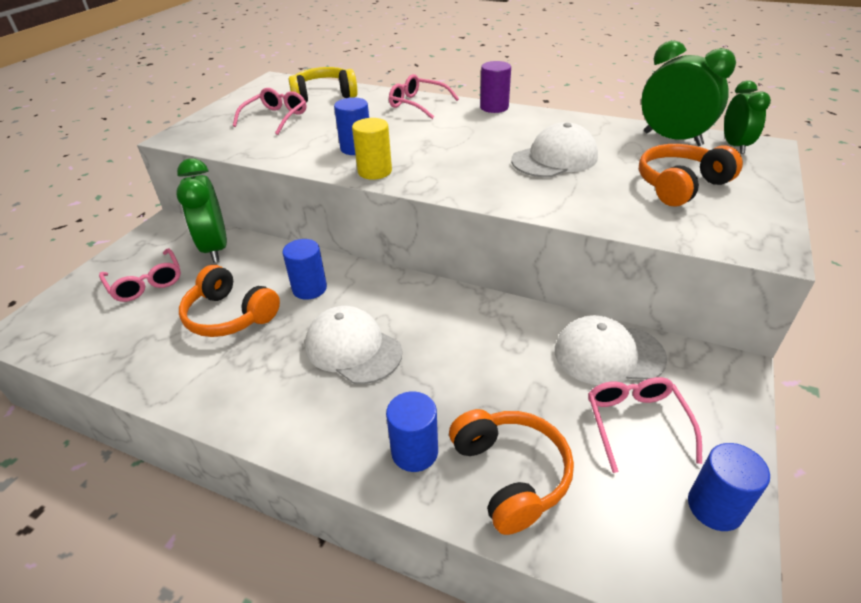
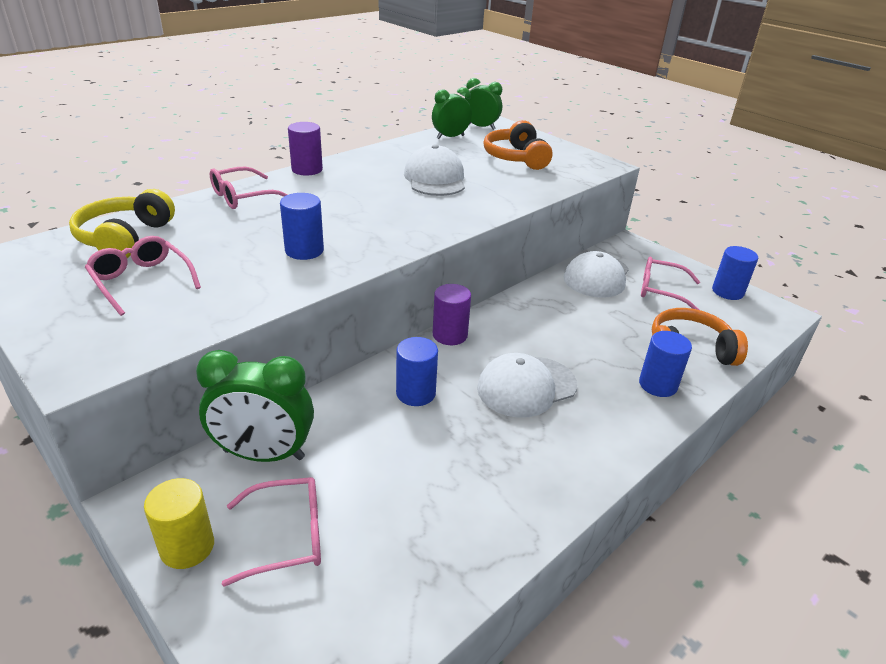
camera: 70 degrees left, 5 degrees down
(230, 315) = (420, 462): orange headphones -> none
(375, 171) = (369, 253): yellow cylinder -> yellow cylinder (187, 547)
(402, 282) = (450, 335): none -> purple cylinder
(672, 139) = (450, 137): green clock -> green clock, size x0.65

